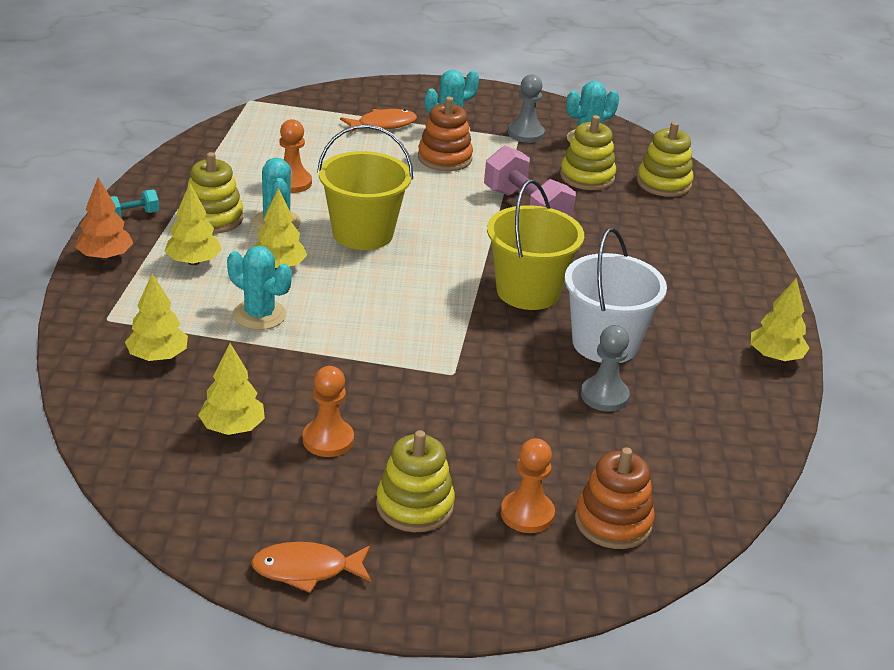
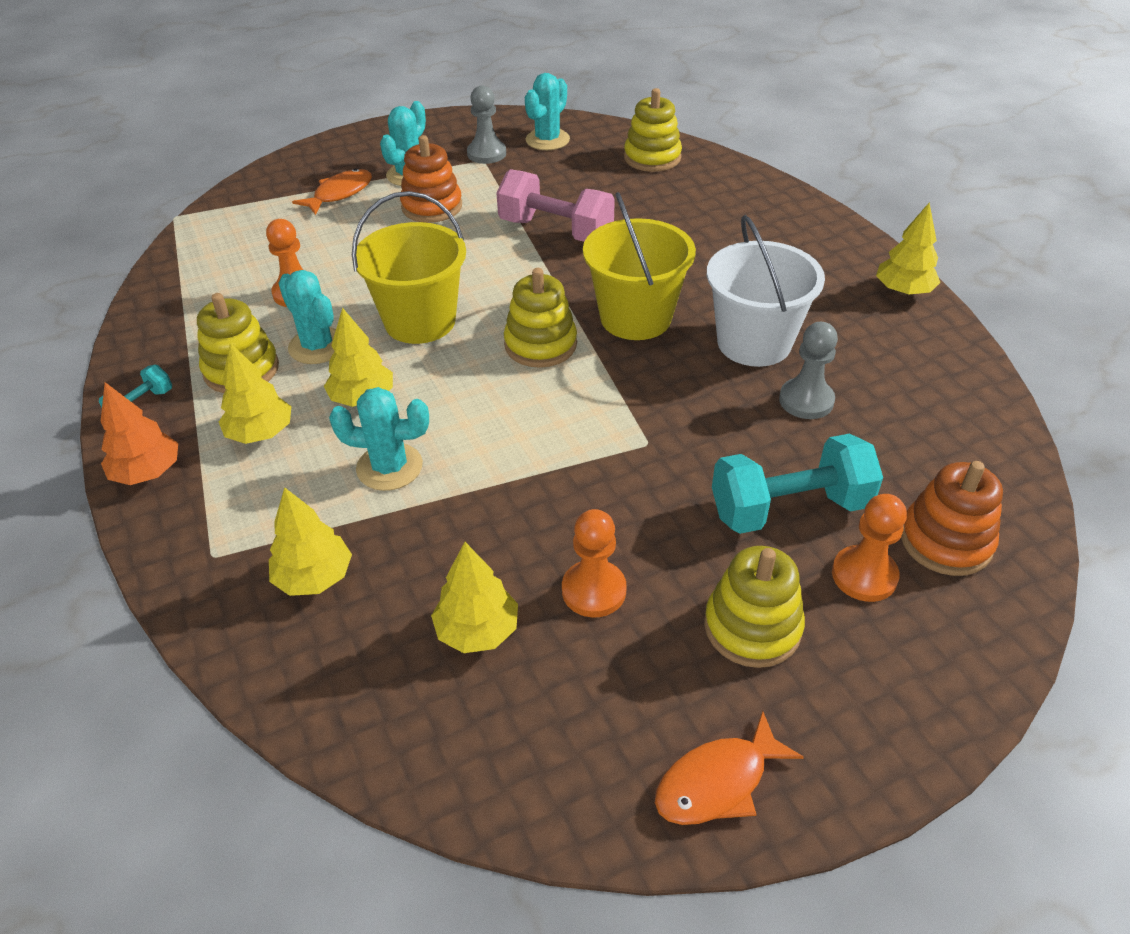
camera: 25 degrees left, 10 degrees up
(516, 454) = (789, 508): none -> turquoise dumbbell
(587, 177) = (580, 176): yellow stacking toy -> yellow stacking toy (540, 345)

